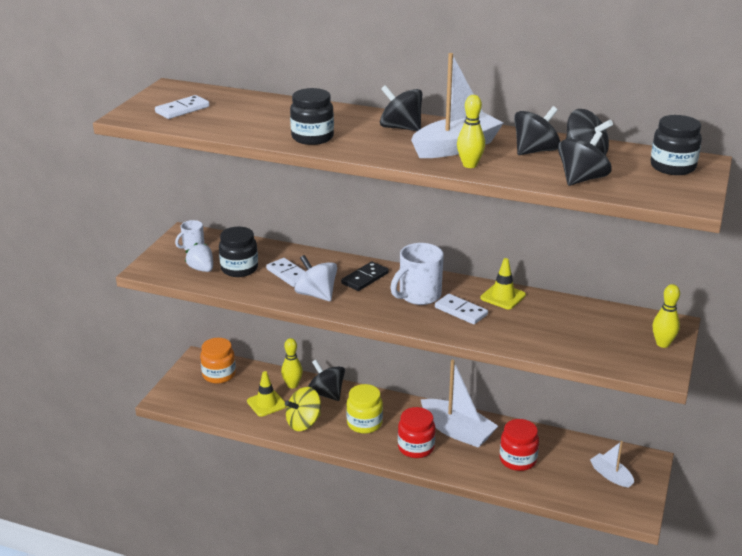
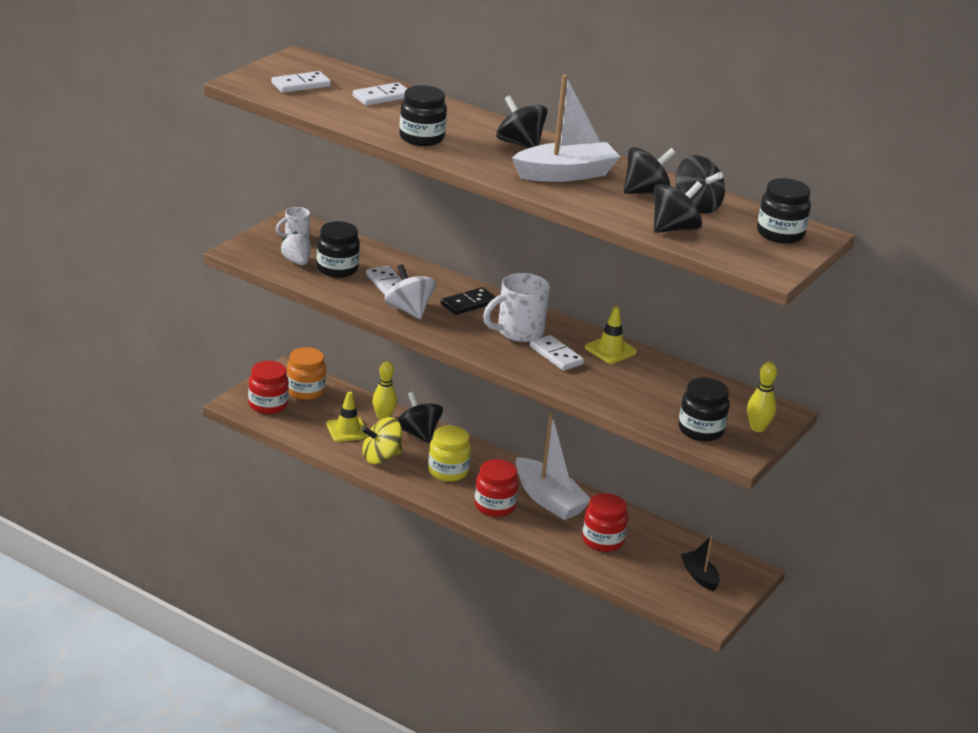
camera: 10 degrees right, 0 degrees up
(191, 395) = (268, 405): none -> red jar
(259, 108) = (381, 97): none -> white domino
(469, 165) = (567, 194): yellow bowling pin -> none
(611, 475) = (699, 576): white boat -> black boat
(618, 356) = (701, 430): none -> black jar

